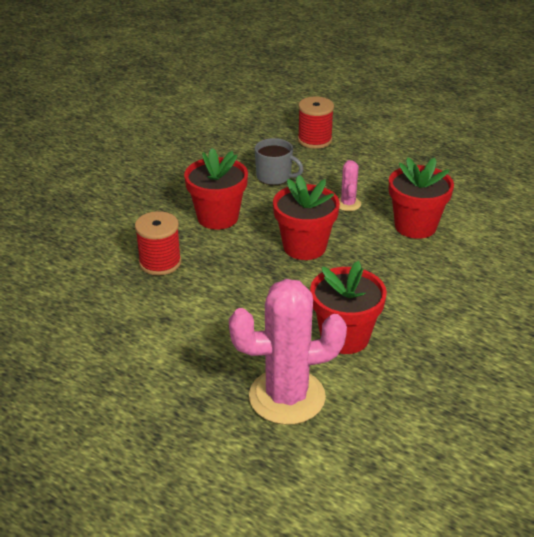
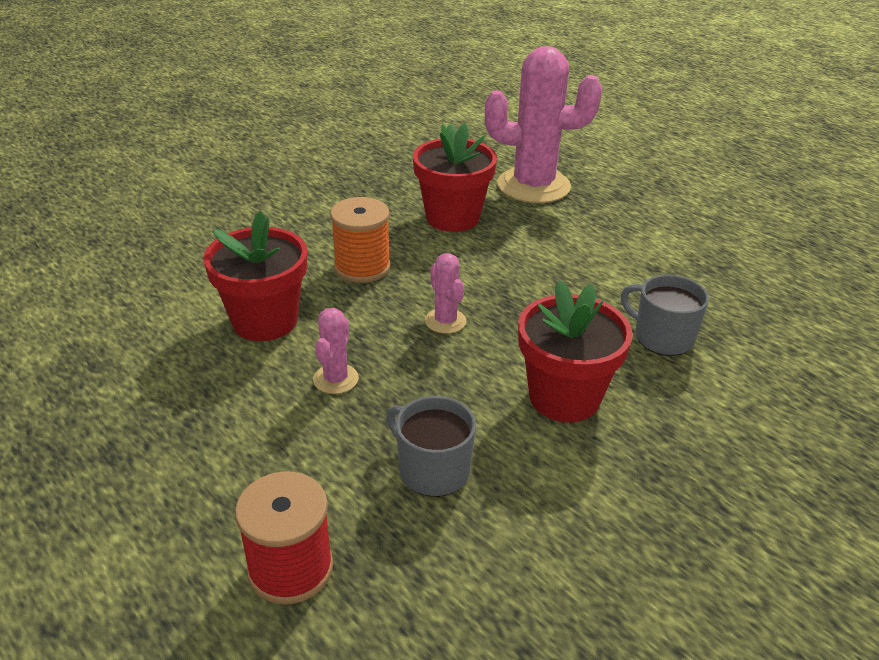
camera: 165 degrees left, 0 degrees up
(160, 262) = (662, 337): red spool -> grey mug
(304, 247) = (445, 321): red flower pot -> pink cactus
(384, 274) = (362, 267): none -> orange spool

